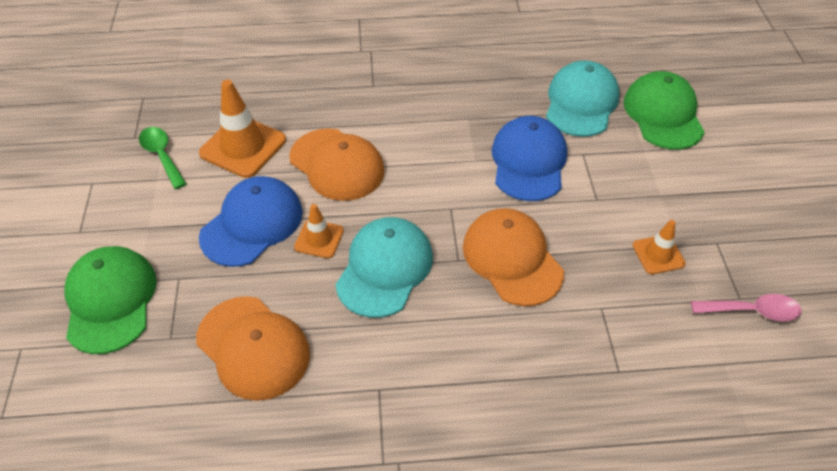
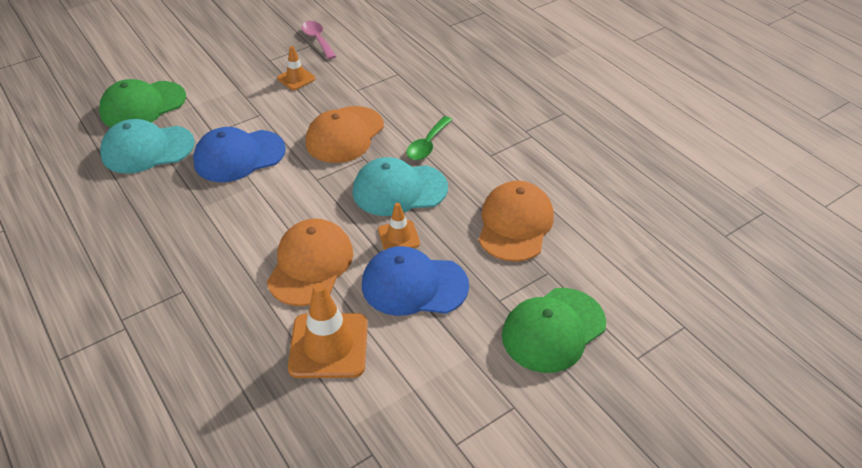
camera: 120 degrees left, 5 degrees down
(162, 155) = (382, 407): green spoon -> green spoon (427, 145)

